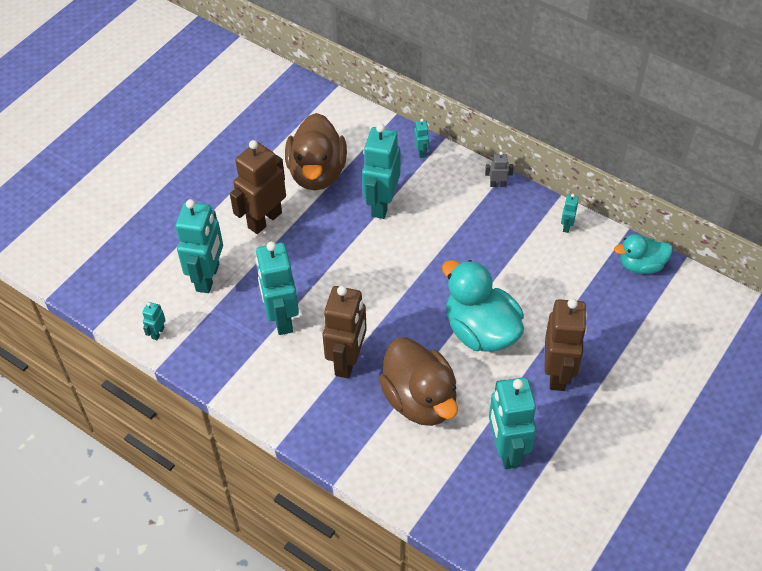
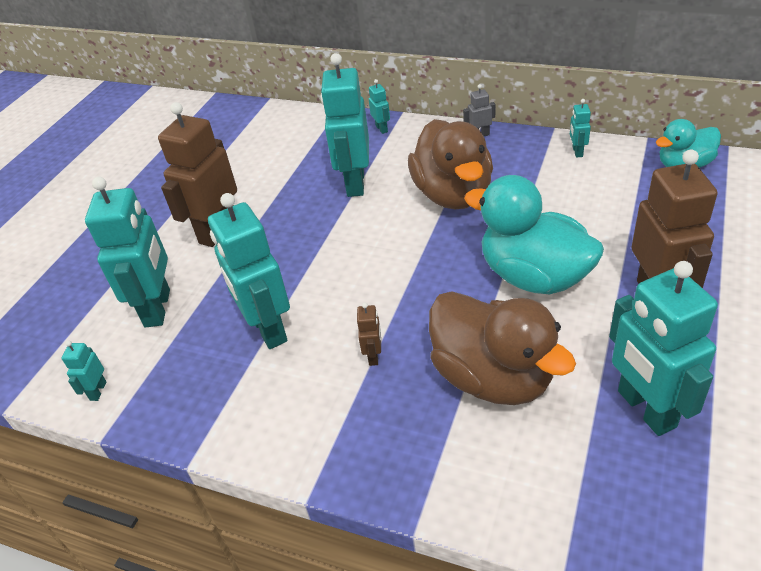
camera: 10 degrees left, 10 degrees down
(317, 173) = (269, 173): brown duck -> brown duck (453, 194)
(347, 361) = (374, 356): brown robot -> brown robot, size x0.43

